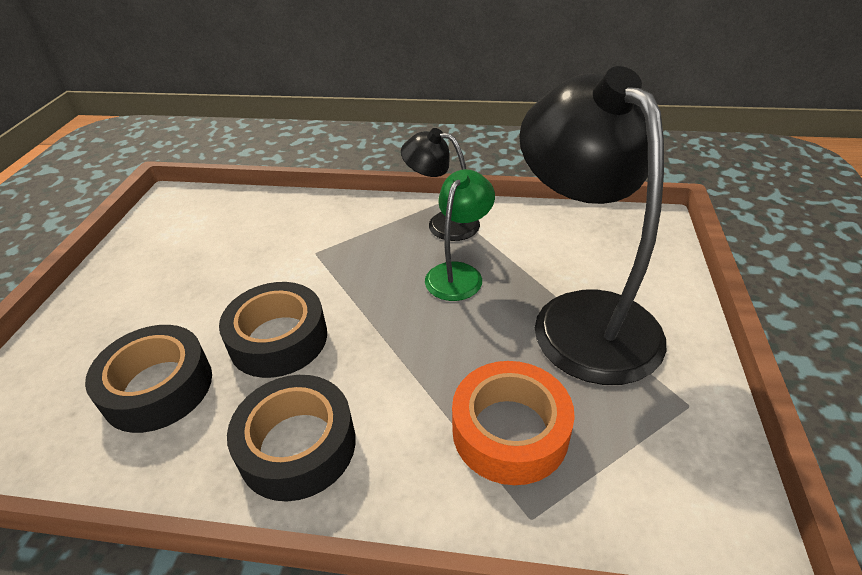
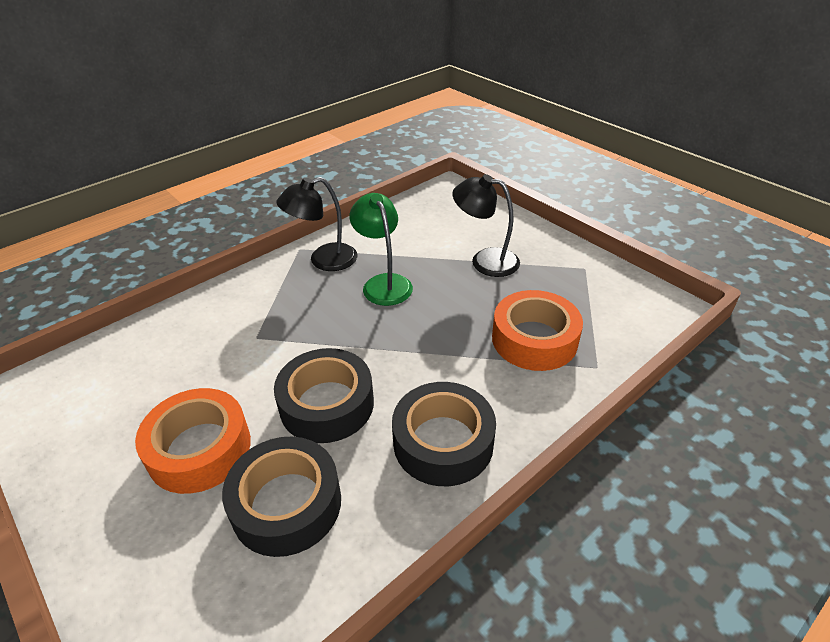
camera: 50 degrees left, 0 degrees up
(180, 305) = (199, 449): none -> orange tape
(582, 316) = (485, 260): black lamp -> black lamp, size x0.51

